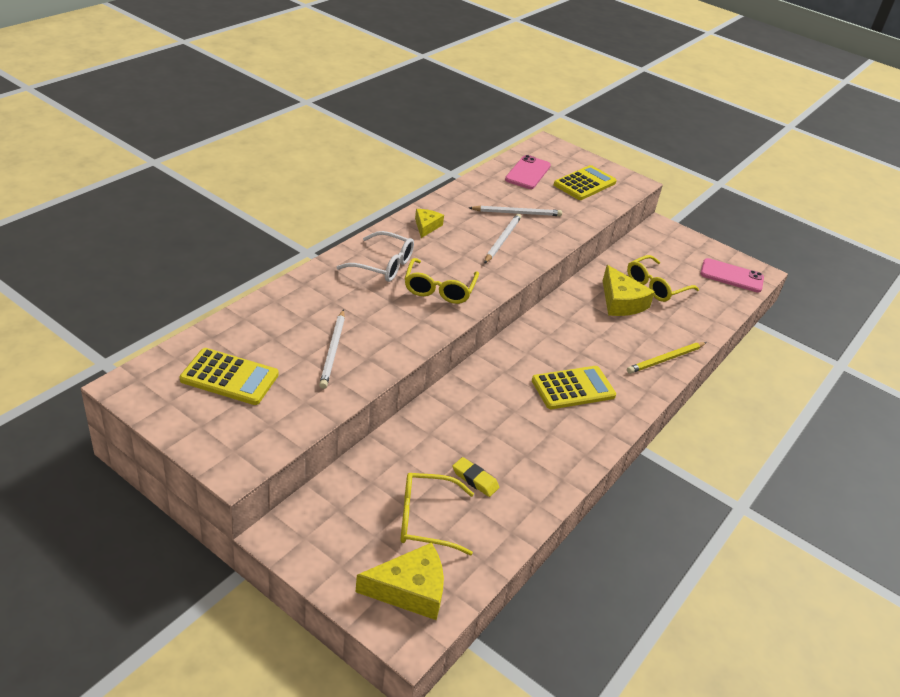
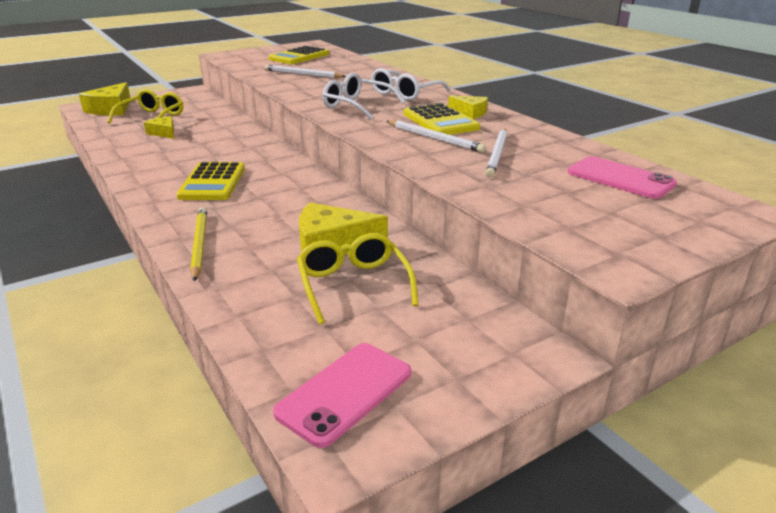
camera: 115 degrees right, 10 degrees down
(439, 289) = (357, 106): yellow glasses -> white glasses
(475, 479) = (164, 133): yellow eraser -> yellow cheese
(585, 184) = (597, 215): yellow calculator -> yellow calculator (440, 121)

